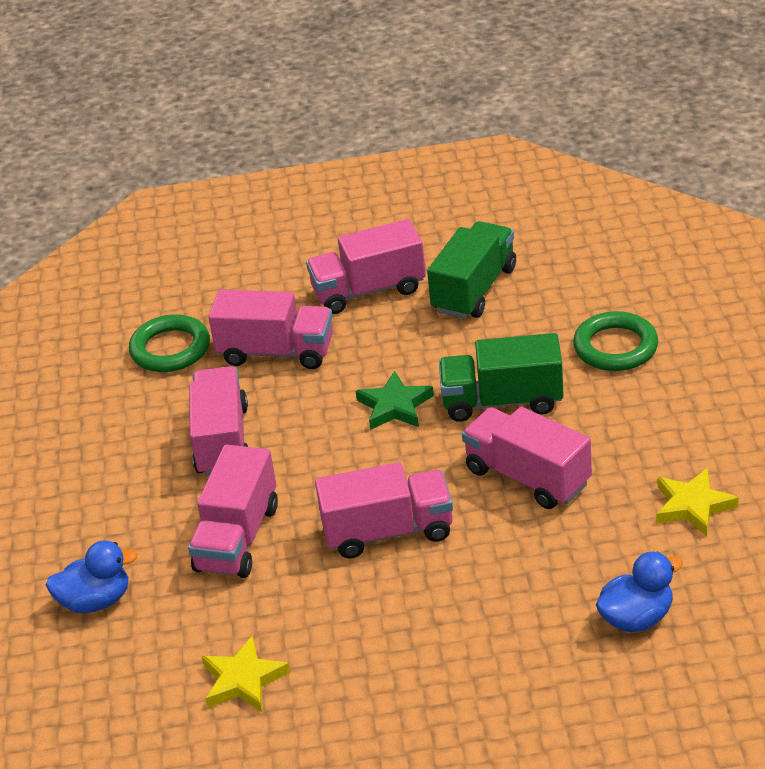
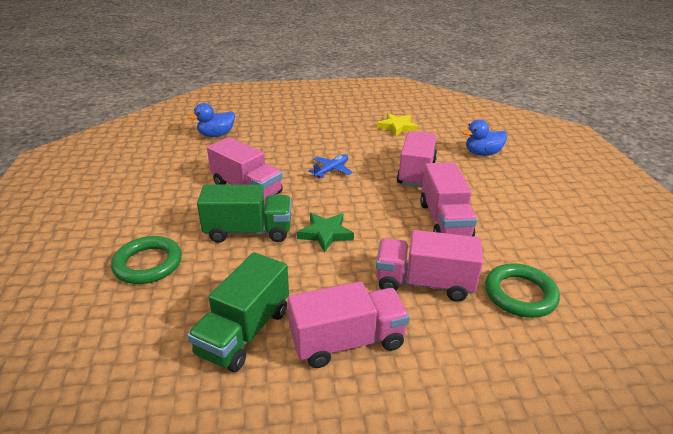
camera: 175 degrees right, 5 degrees down
(388, 532) = (331, 170): pink truck -> blue plane
(693, 506) = (161, 170): yellow star -> none

